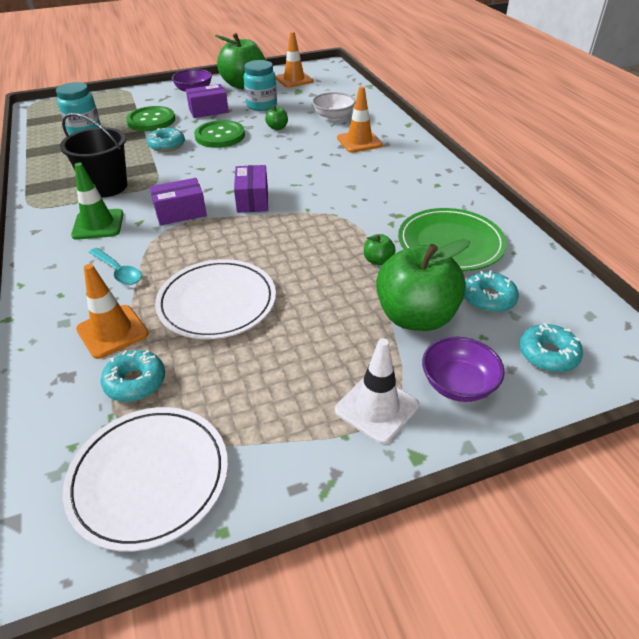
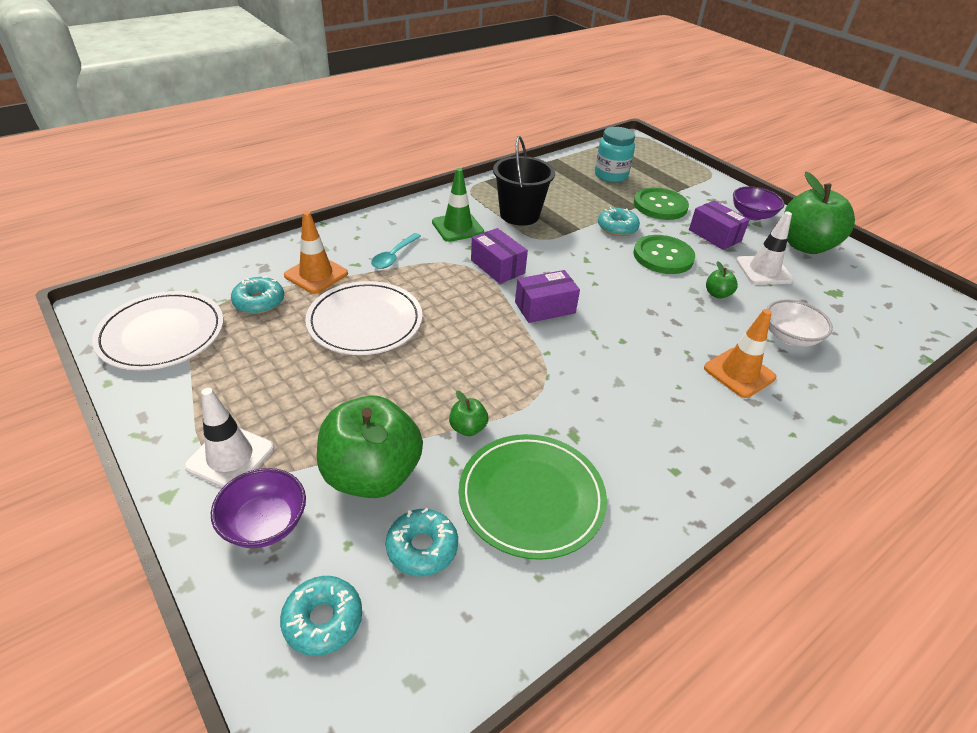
camera: 70 degrees right, 0 degrees up
(261, 105) = (764, 270): turquoise jar -> white traffic cone
(294, 80) = (865, 283): orange traffic cone -> none

